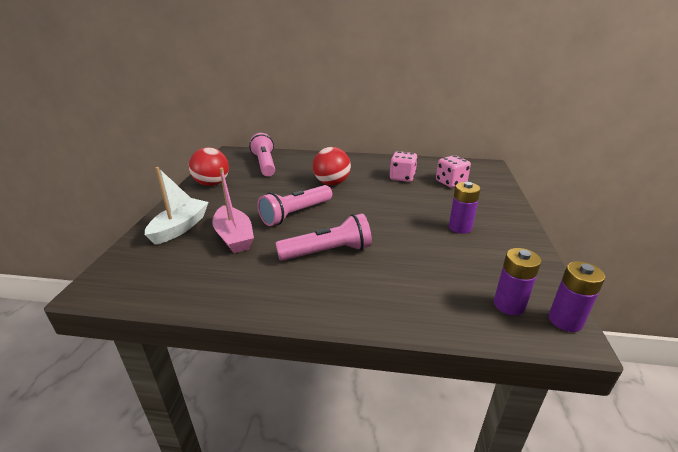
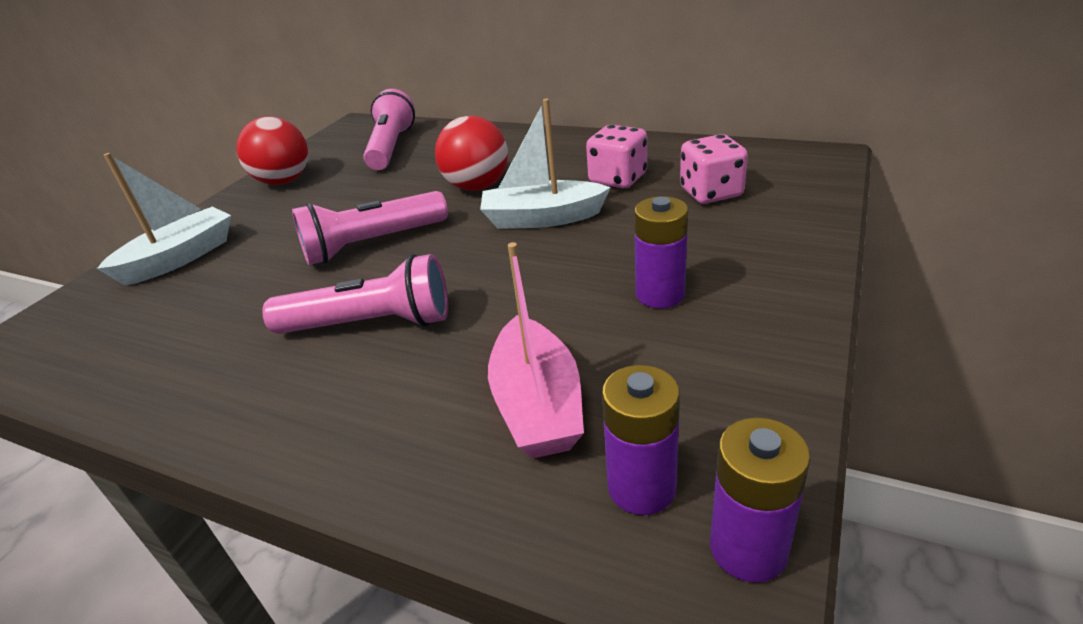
camera: 20 degrees right, 5 degrees up
(234, 237) = (244, 281): pink boat -> pink boat (537, 405)
(378, 197) = (542, 218): none -> white boat

